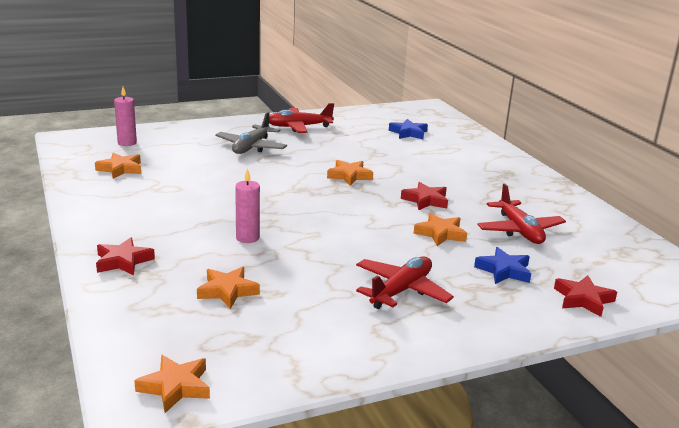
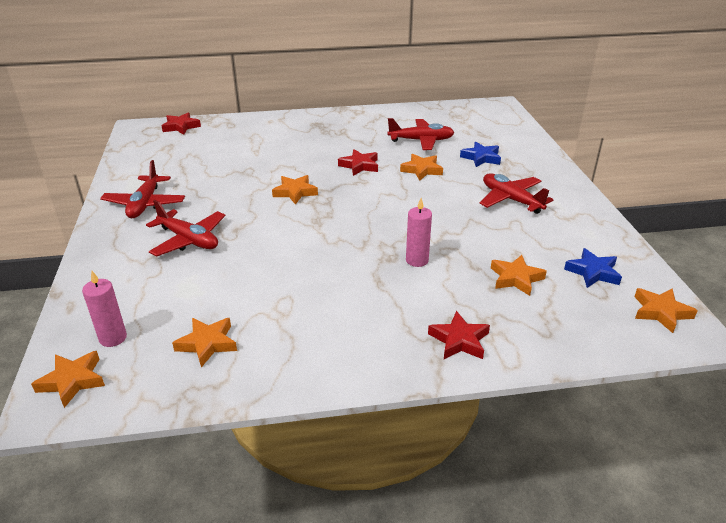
camera: 75 degrees left, 10 degrees up
(85, 140) = (72, 381): none -> orange star
(251, 147) = (189, 240): grey plane -> red plane
(408, 133) = (204, 148): blue star -> blue star (593, 272)
(583, 299) = (518, 141): red star -> red star (181, 127)

